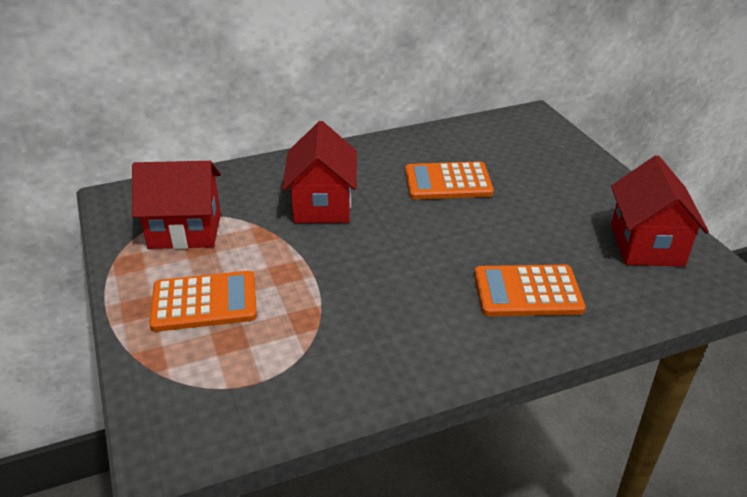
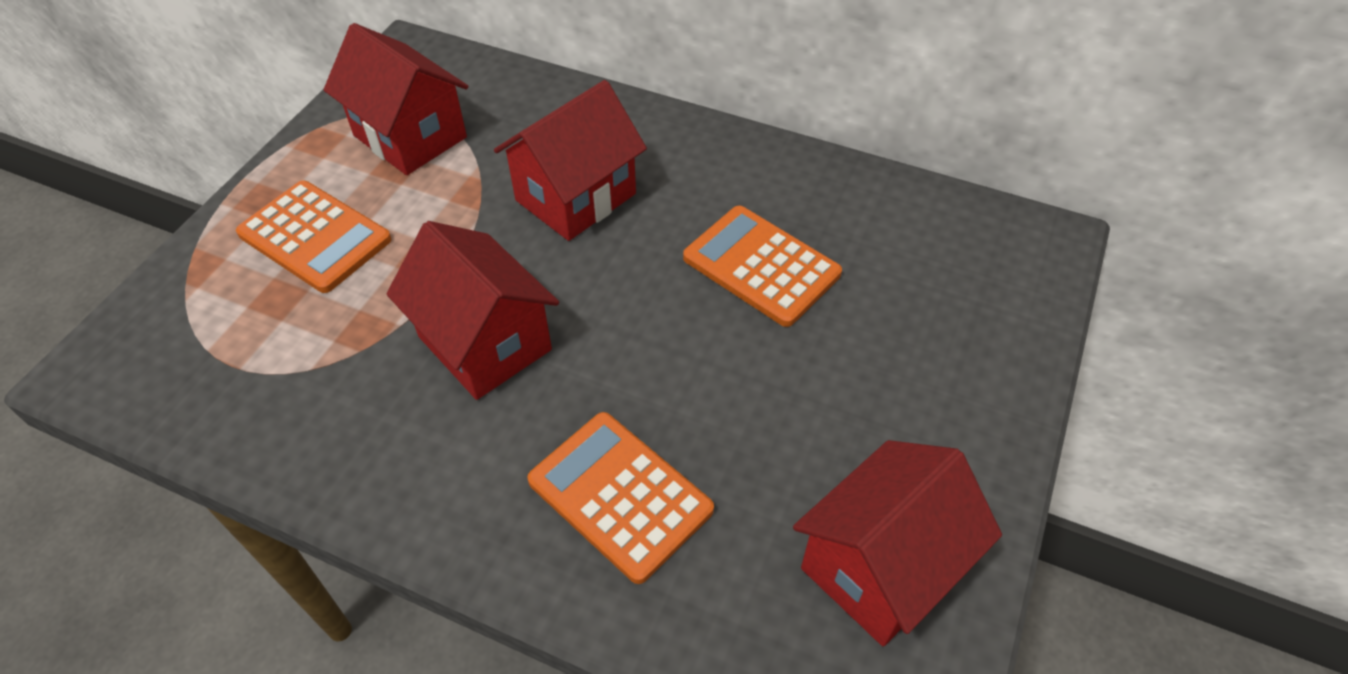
camera: 45 degrees right, 15 degrees up
(376, 283) = (485, 343): none -> red house

